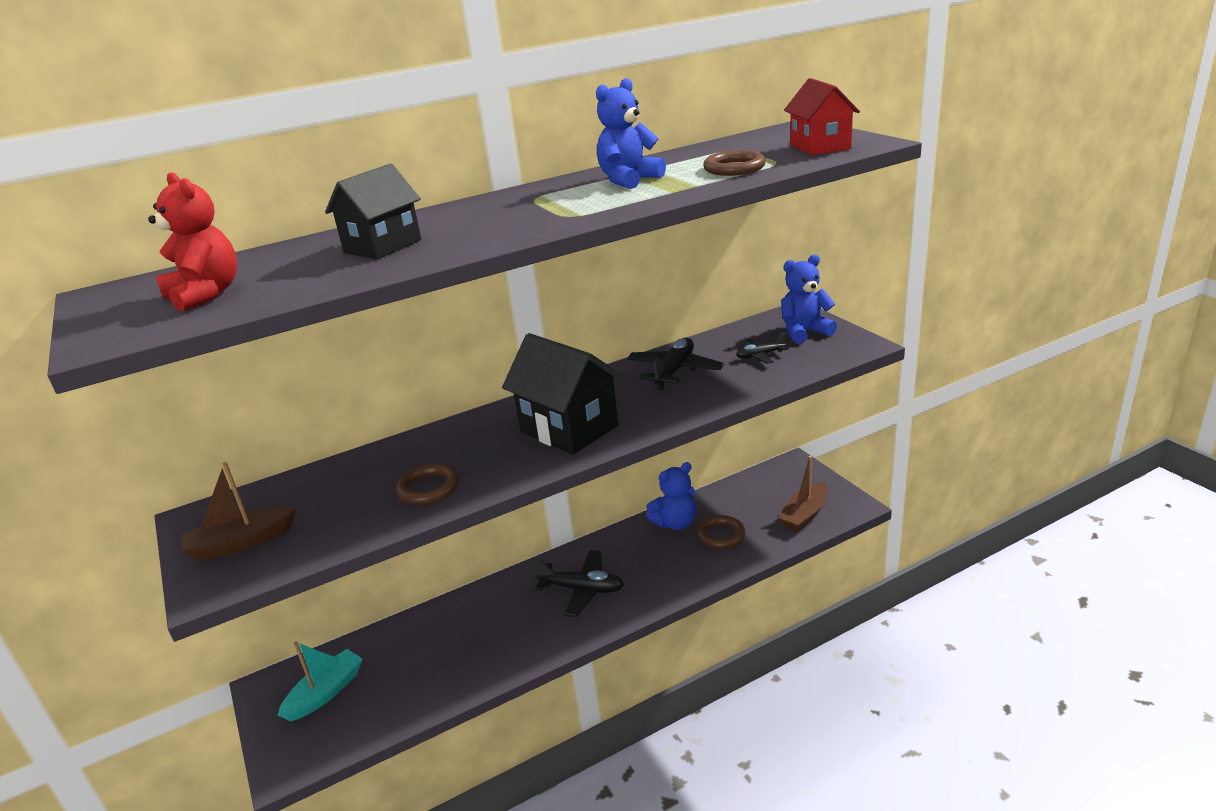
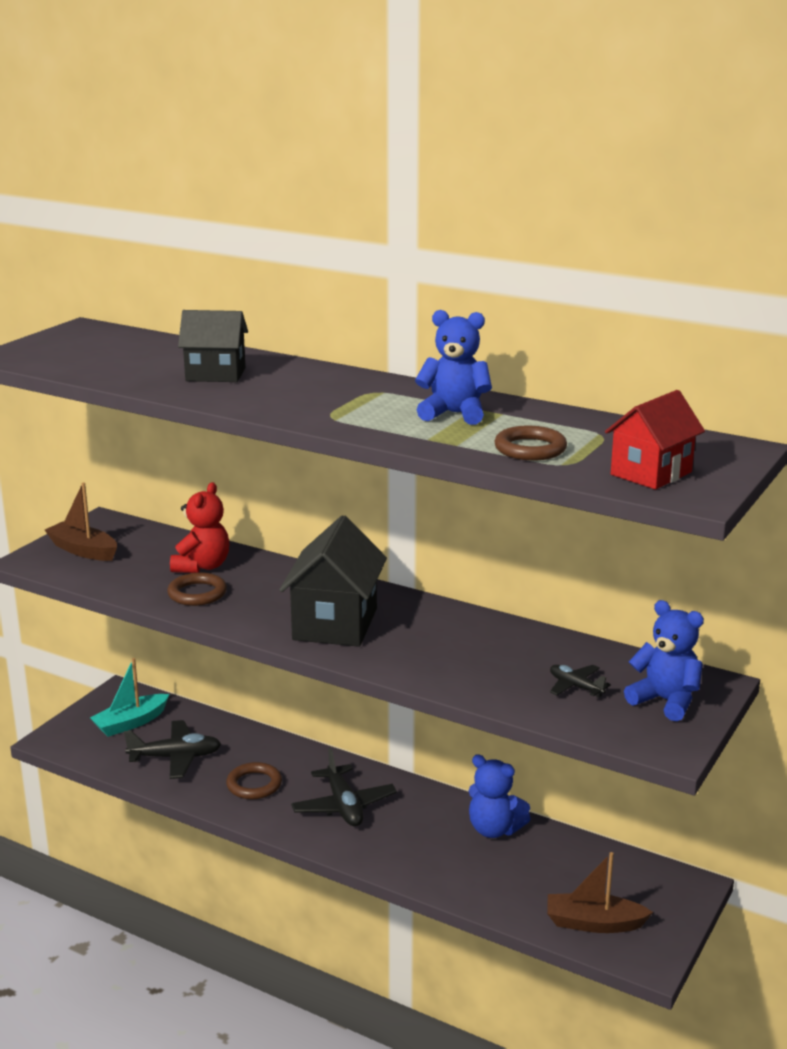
camera: 55 degrees right, 5 degrees down
(205, 295) = (92, 355): red teddy bear -> red teddy bear (202, 566)
(325, 693) = (130, 723): turquoise boat -> turquoise boat turned 135 degrees clockwise
(674, 371) = (493, 646): black plane -> black plane (176, 757)
(721, 535) = (501, 869): brown ring -> brown ring (254, 784)

